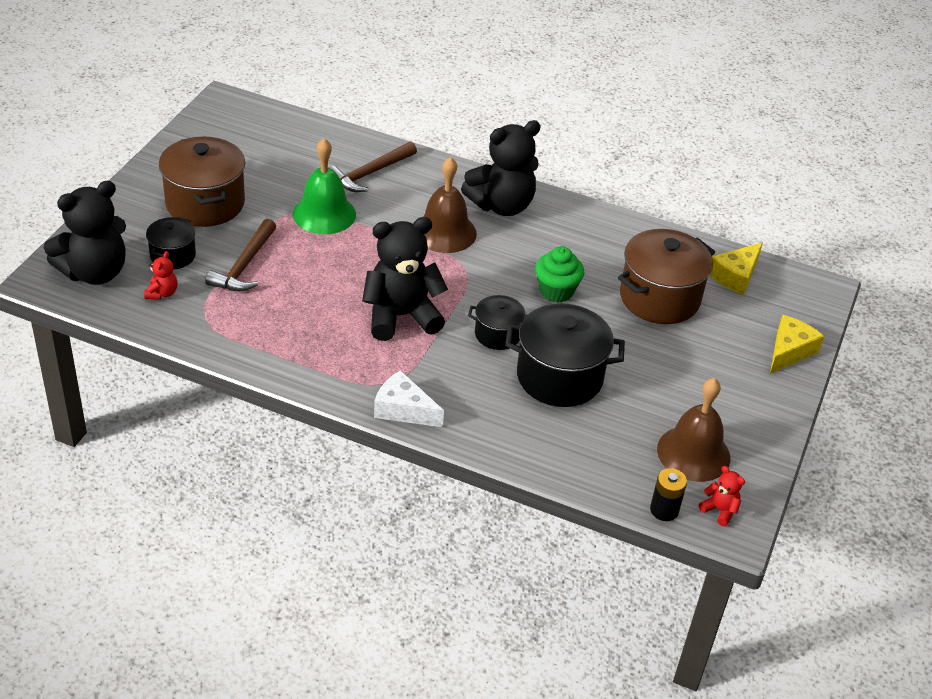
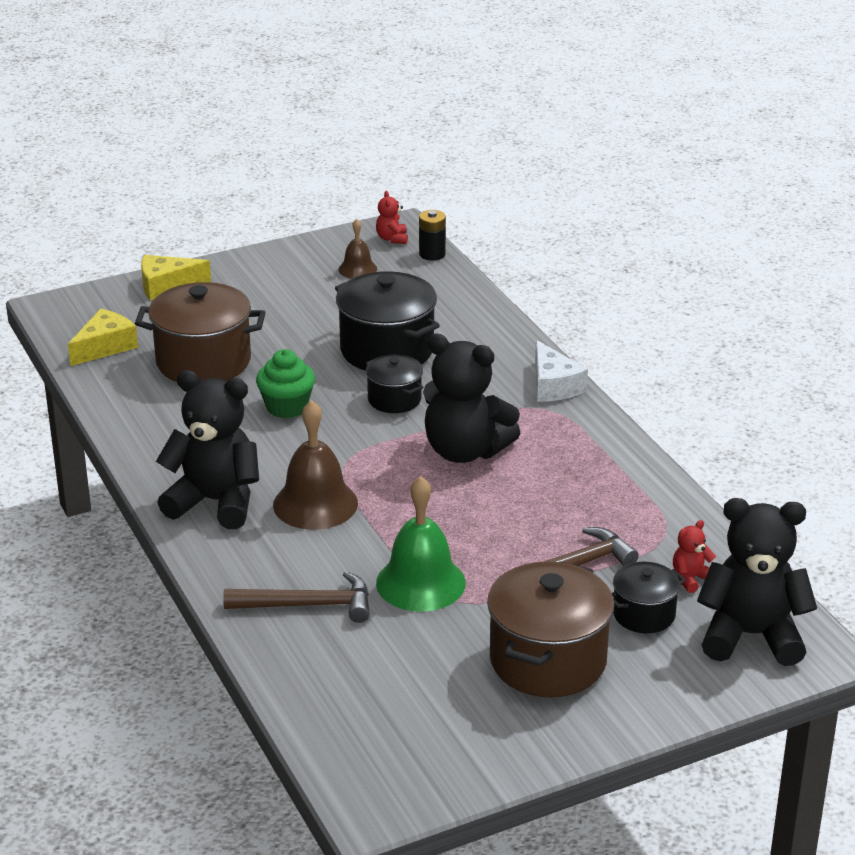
camera: 135 degrees left, 10 degrees down
(693, 453) = (357, 269): brown bell -> brown bell, size x0.55
(735, 276) = (105, 347): yellow cheese -> yellow cheese turned 45 degrees counterclockwise

